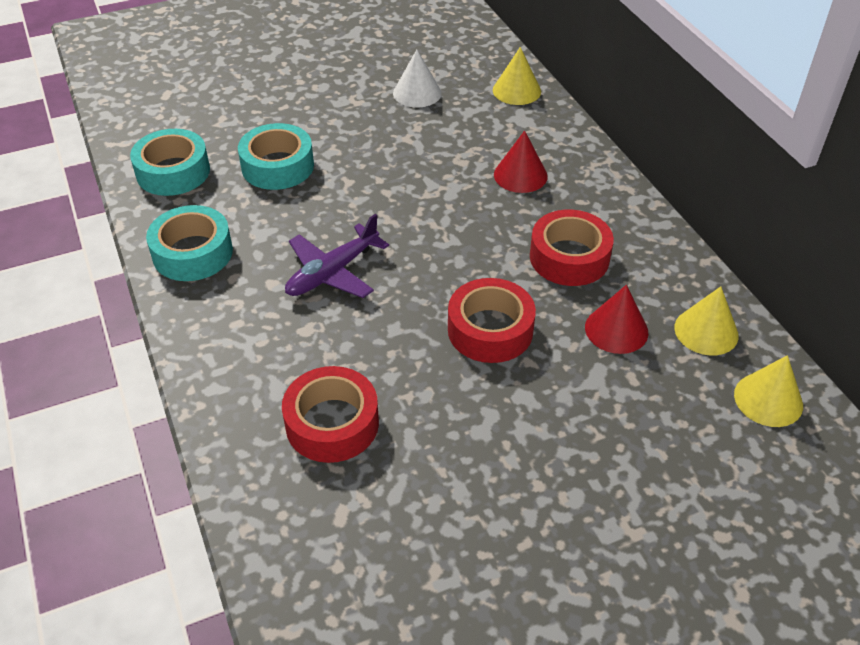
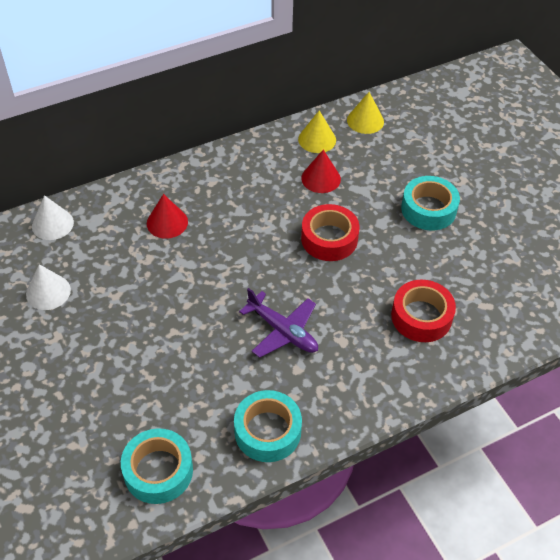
camera: 95 degrees left, 5 degrees up
(277, 166) = (152, 386): turquoise tape -> turquoise tape (428, 209)
(516, 90) = (52, 224): yellow cone -> white cone
(569, 257) = (257, 198): red tape -> none

